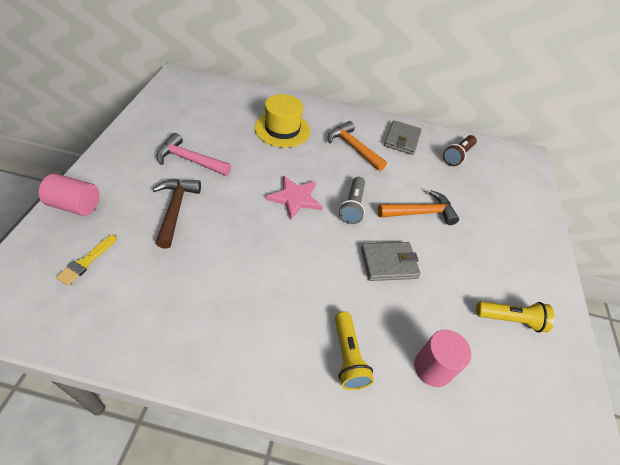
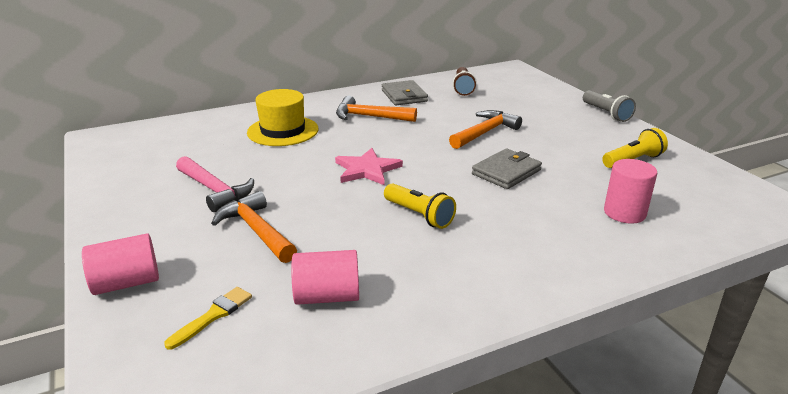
camera: 30 degrees left, 20 degrees down
(86, 262) = (213, 316): yellow brush -> yellow brush turned 135 degrees counterclockwise
(153, 292) = (327, 296): none -> pink cylinder
(175, 209) = (256, 230): brown hammer -> orange hammer
(189, 160) = (215, 190): pink hammer -> pink hammer turned 120 degrees counterclockwise
(348, 357) = (559, 240): yellow flashlight -> yellow flashlight (419, 215)
(352, 206) = (425, 152): grey flashlight -> grey flashlight (606, 113)

